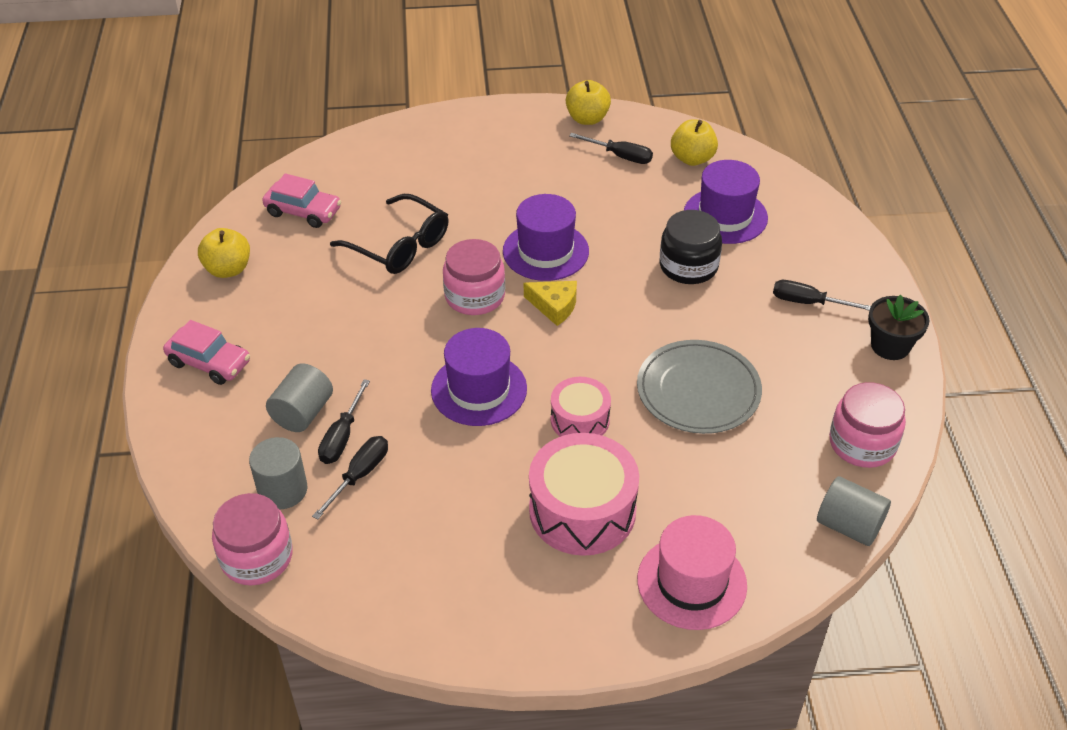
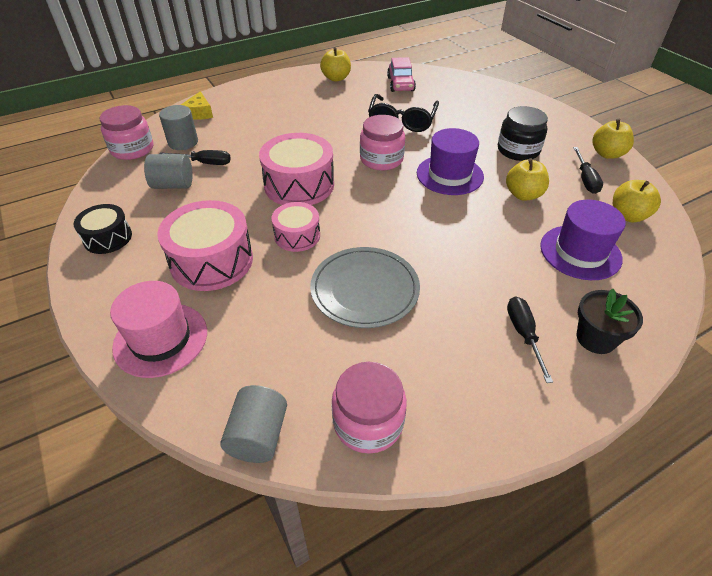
camera: 65 degrees right, 0 degrees up
(209, 363) = (264, 94): pink car -> none
(302, 413) = (243, 131): grey cylinder -> grey cylinder (173, 185)
(342, 437) = (232, 148): black screwdriver -> none
(474, 613) = (108, 238): none -> black drum
(479, 389) = (299, 185): purple hat -> pink drum
(554, 306) = (399, 193): yellow cheese -> yellow cheese (199, 113)
(617, 211) = (523, 195): none -> yellow apple
(688, 266) = (499, 247): black jar -> black jar (518, 150)
(890, 346) = (517, 415): black flower pot -> black flower pot (595, 338)

